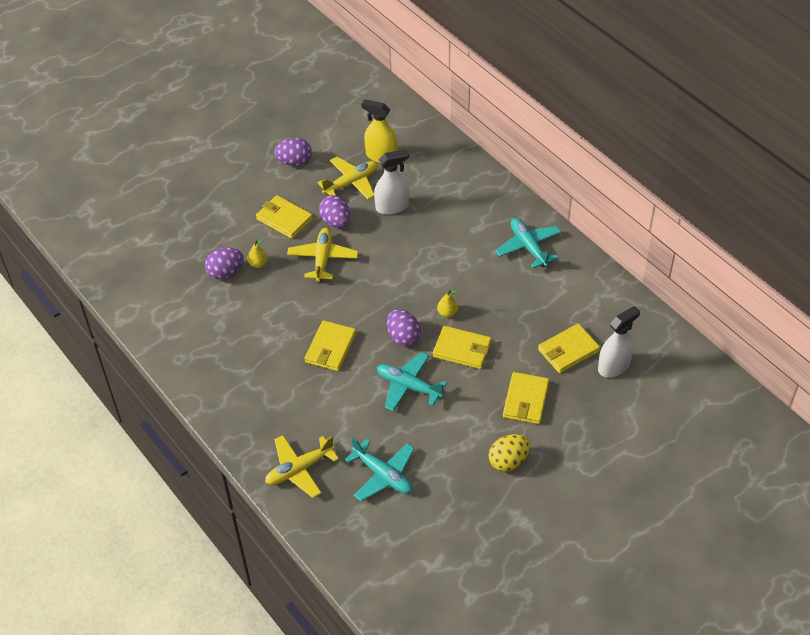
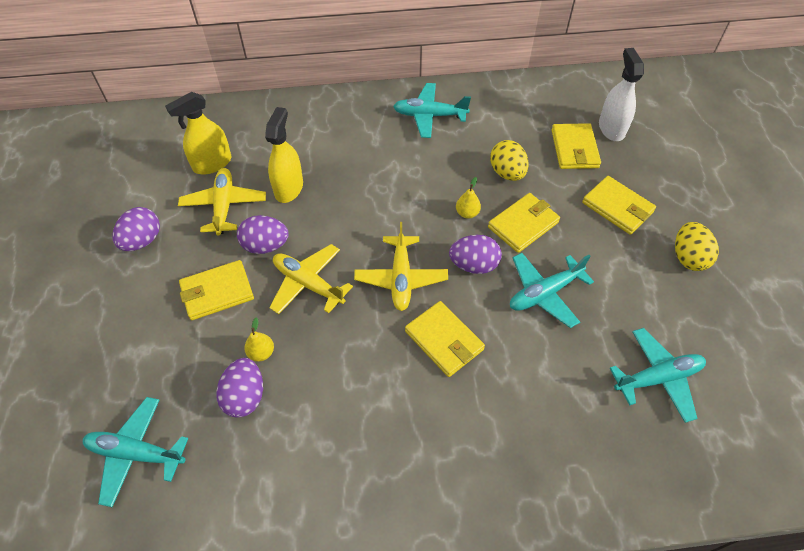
camera: 60 degrees left, 5 degrees up
(162, 246) = (136, 453): none -> turquoise plane
(299, 469) = (609, 465): yellow plane -> yellow plane (401, 278)
(392, 206) = (289, 188): white spray bottle -> yellow spray bottle
(506, 319) = (507, 173): none -> yellow egg

